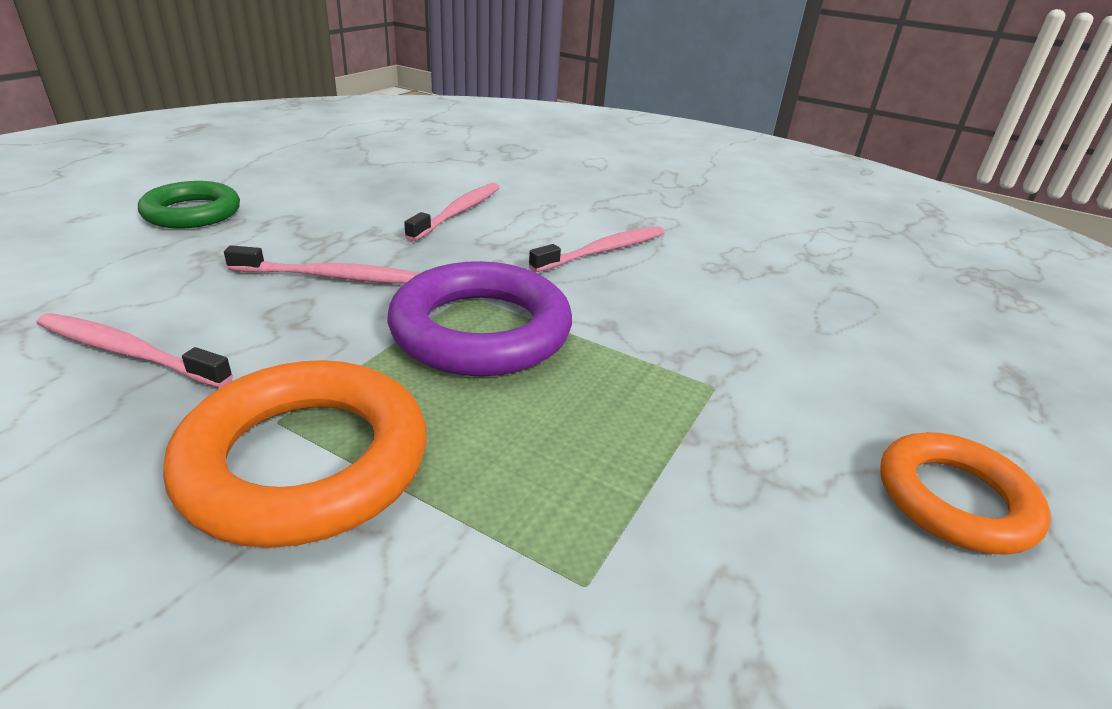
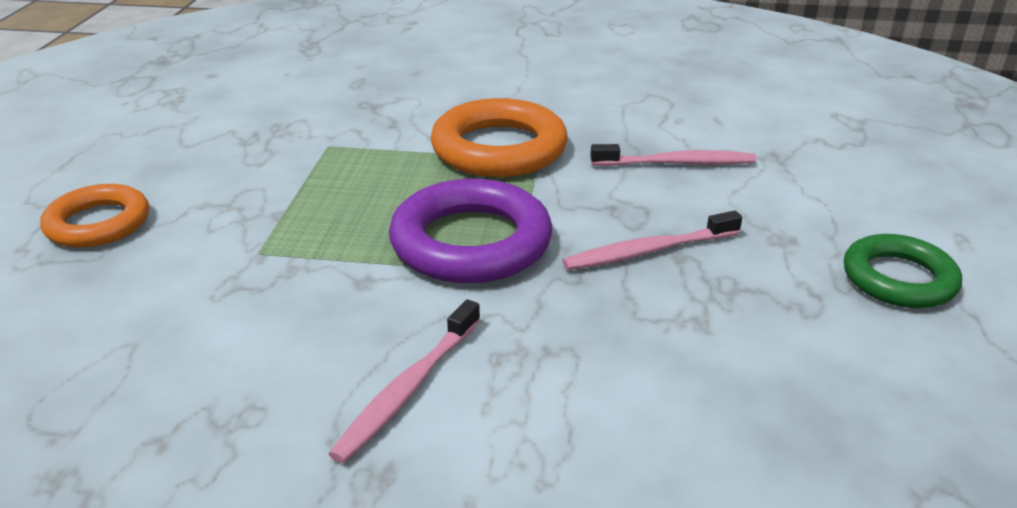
camera: 160 degrees right, 0 degrees up
(458, 212) = (650, 398): pink toothbrush -> none

